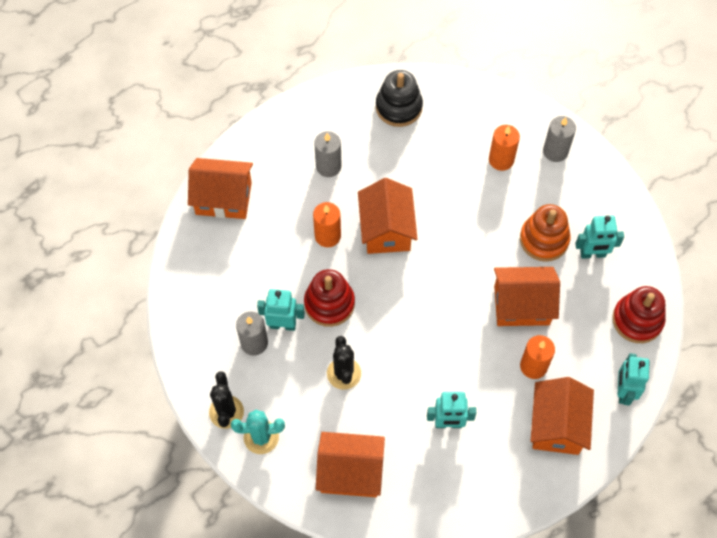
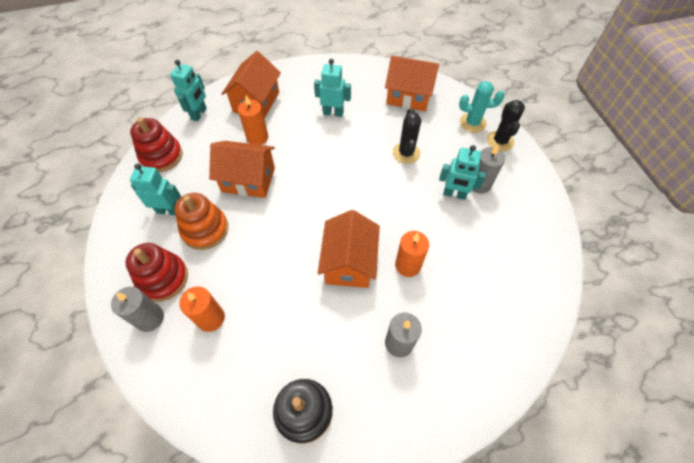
camera: 170 degrees left, 5 degrees down
(223, 198) = (515, 323): orange house -> none
(329, 303) = (412, 205): red stacking toy -> red stacking toy (163, 278)

